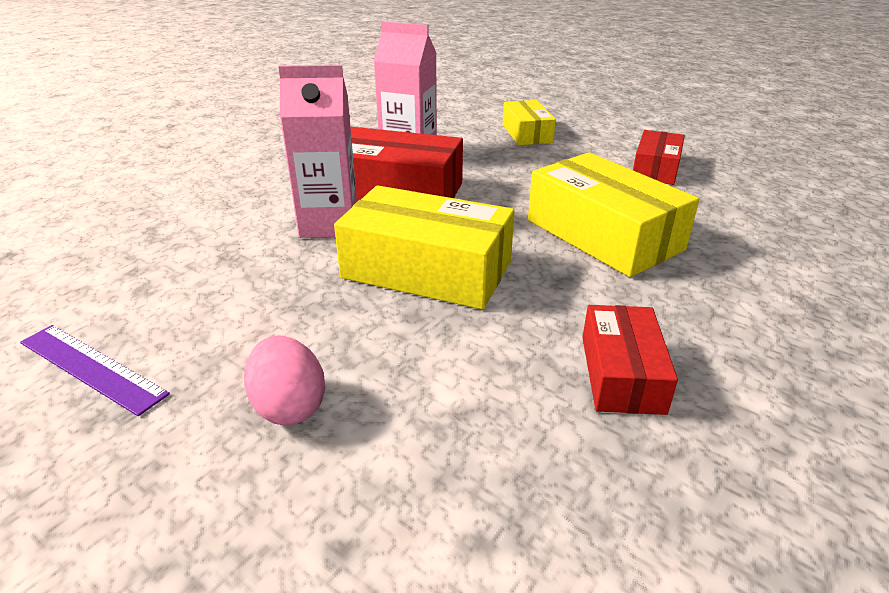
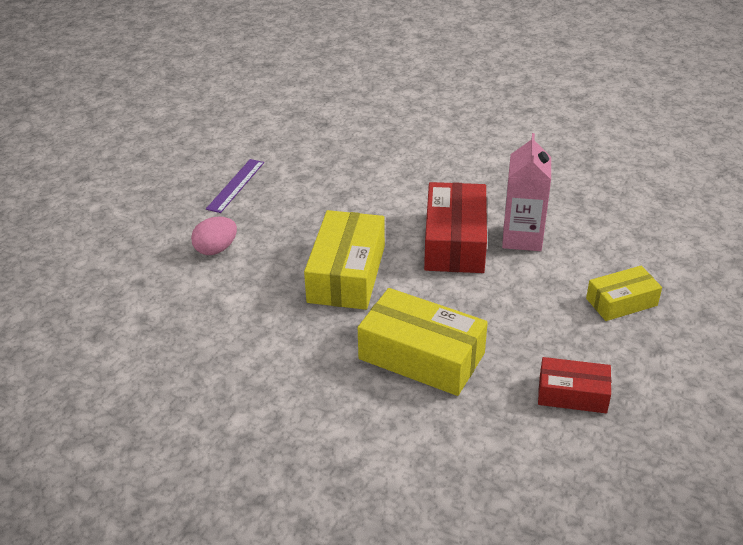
camera: 80 degrees right, 5 degrees up
(329, 224) = (393, 222): pink carton -> none
(603, 235) = (421, 356): yellow box -> yellow box turned 75 degrees clockwise
(622, 374) = (254, 362): red box -> none

